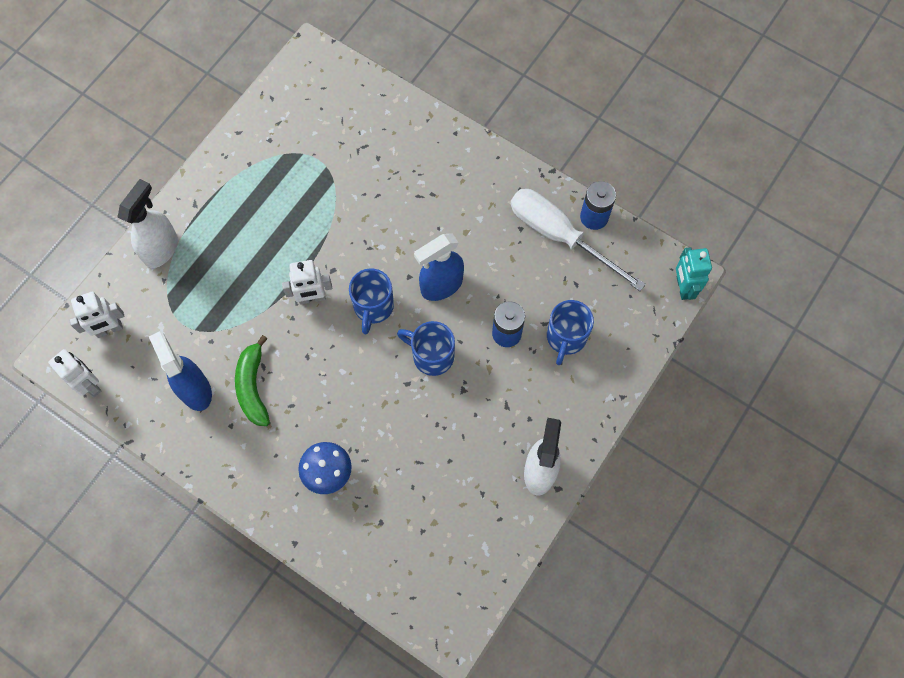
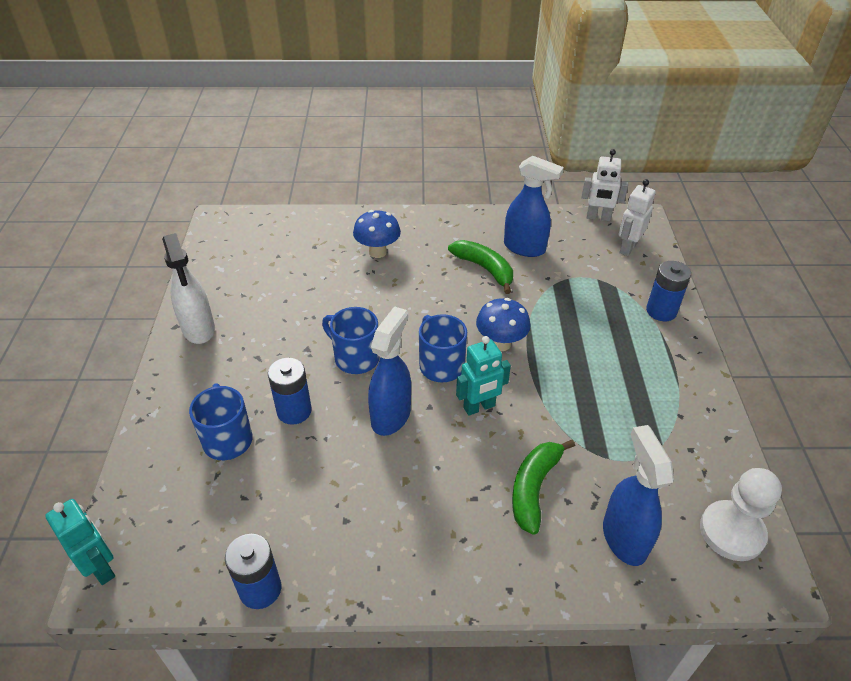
camera: 145 degrees right, 25 degrees down
(161, 249) = (661, 311): white spray bottle -> blue battery
(303, 85) = (731, 532): none -> white pawn
(312, 298) = (500, 343): white robot -> blue mushroom
(366, 119) = (624, 538): none -> blue spray bottle
(375, 254) = (479, 407): none -> turquoise robot
(390, 177) = (534, 488): none -> green banana
(431, 355) = (355, 358): blue mug -> blue mug turned 135 degrees counterclockwise
(559, 236) = (292, 539): white screwdriver -> none

